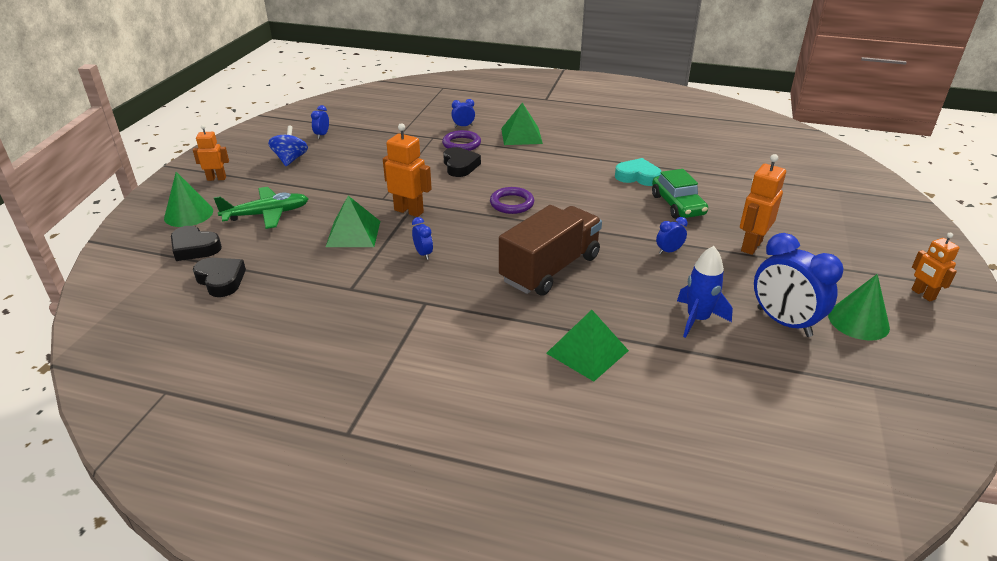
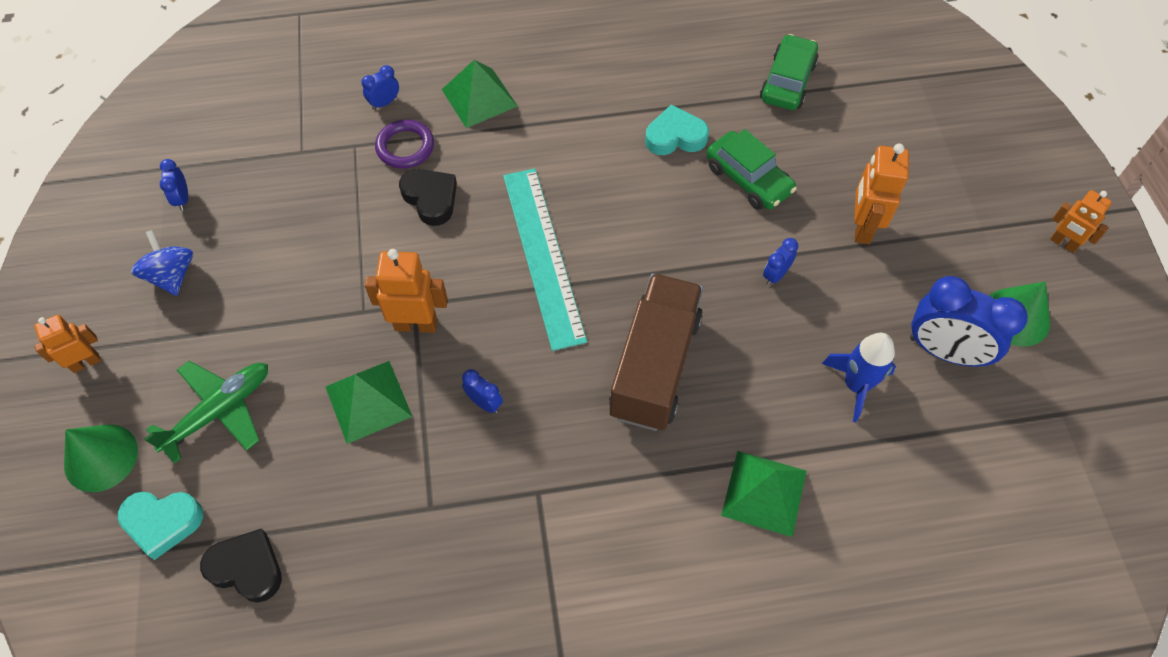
camera: 25 degrees left, 25 degrees up
(194, 248) = (162, 522): black heart -> turquoise heart
(512, 203) = (543, 255): purple ring -> turquoise ruler
(735, 171) = (787, 81): none -> green car

